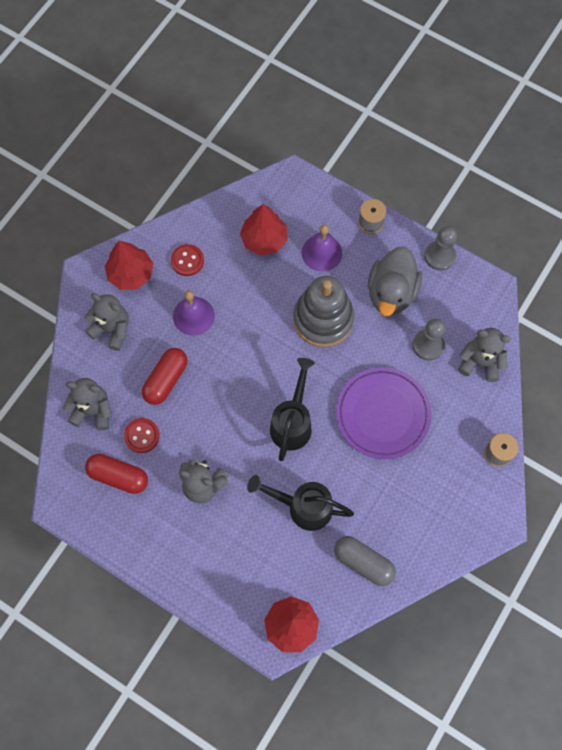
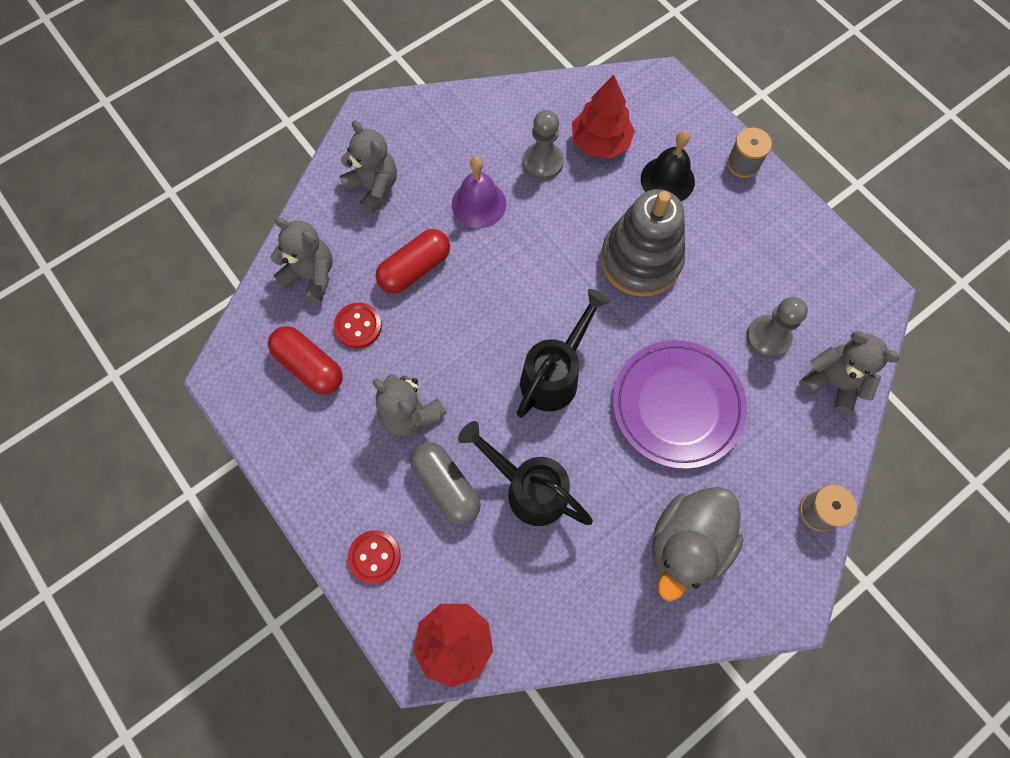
camera: 20 degrees right, 0 degrees up
(131, 274) = (422, 131): red tree -> none
(187, 261) = (496, 137): red button -> red button (374, 557)
(321, 252) = (667, 180): purple bell -> black bell
(363, 562) = (583, 593): grey capsule -> grey capsule (446, 486)
(391, 293) = (741, 256): grey duck -> grey duck (687, 544)
(439, 256) = (820, 231): grey pawn -> grey pawn (543, 162)

